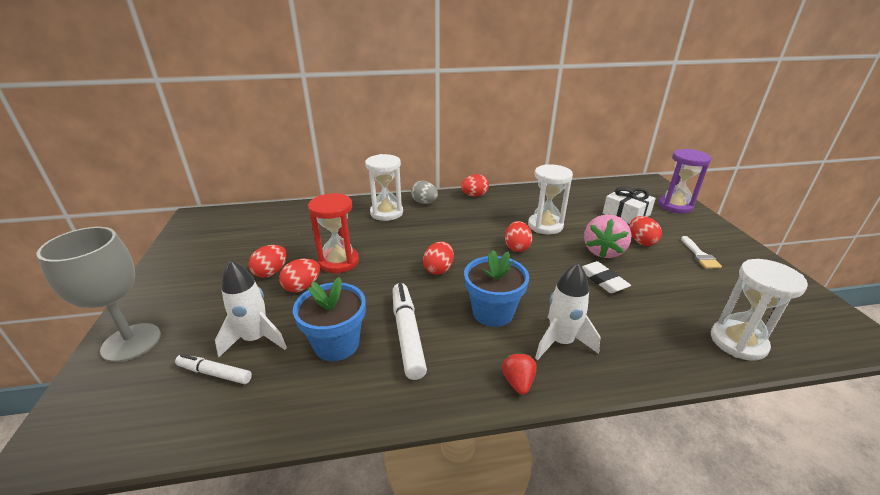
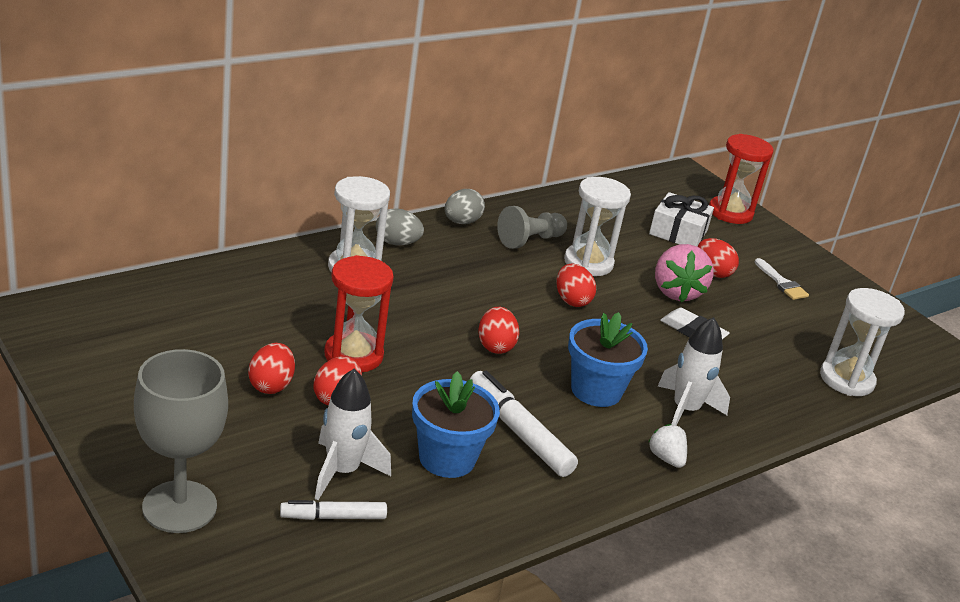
camera: 30 degrees left, 0 degrees up
(474, 195) = (461, 222): red egg -> grey egg
(512, 209) = (530, 240): none -> grey pawn
(518, 382) = (666, 458): red strawberry -> white strawberry
(675, 206) = (730, 213): purple hourglass -> red hourglass

